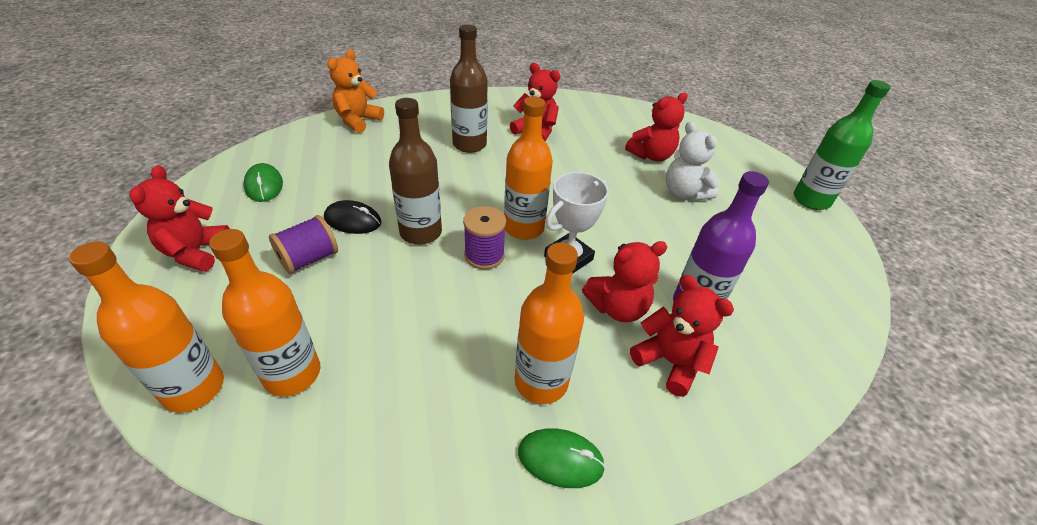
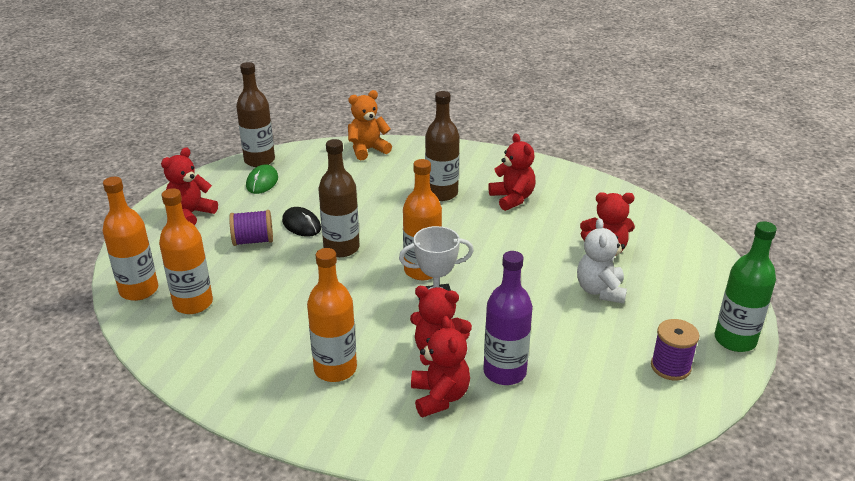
camera: 35 degrees right, 10 degrees down
(241, 162) = (259, 160): none -> brown bottle
(484, 255) = (373, 279): purple spool -> purple spool (670, 367)
(560, 459) = (305, 413): green mouse -> none

